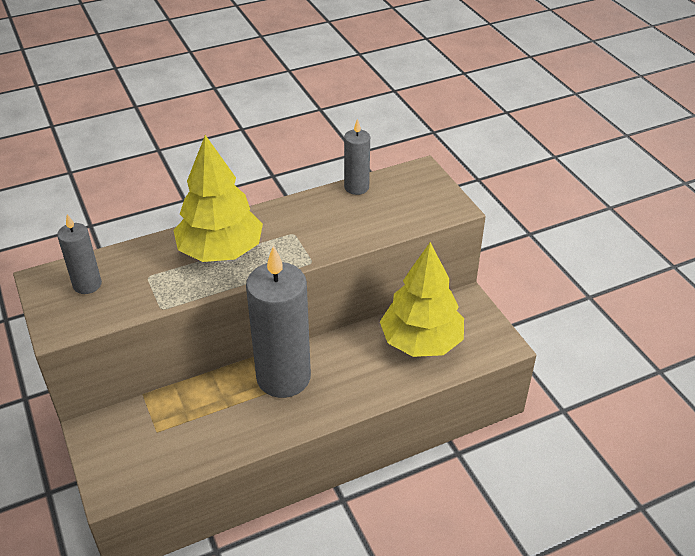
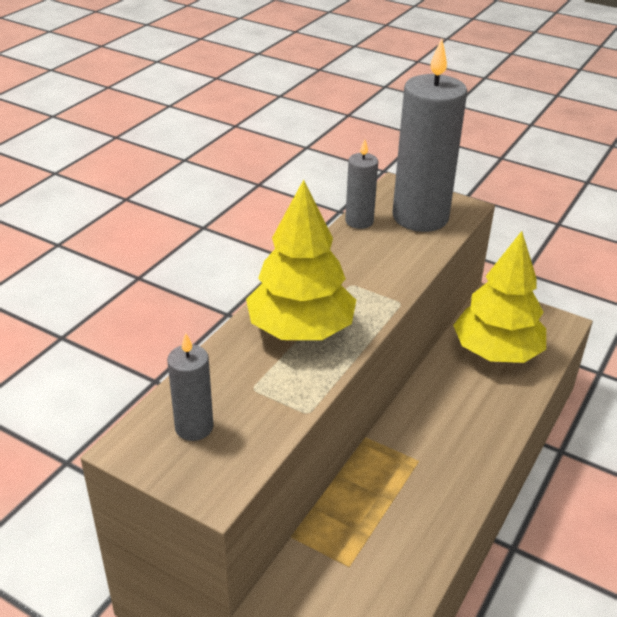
camera: 35 degrees left, 5 degrees down
(283, 377) = (414, 444): grey candle -> grey candle (420, 217)

